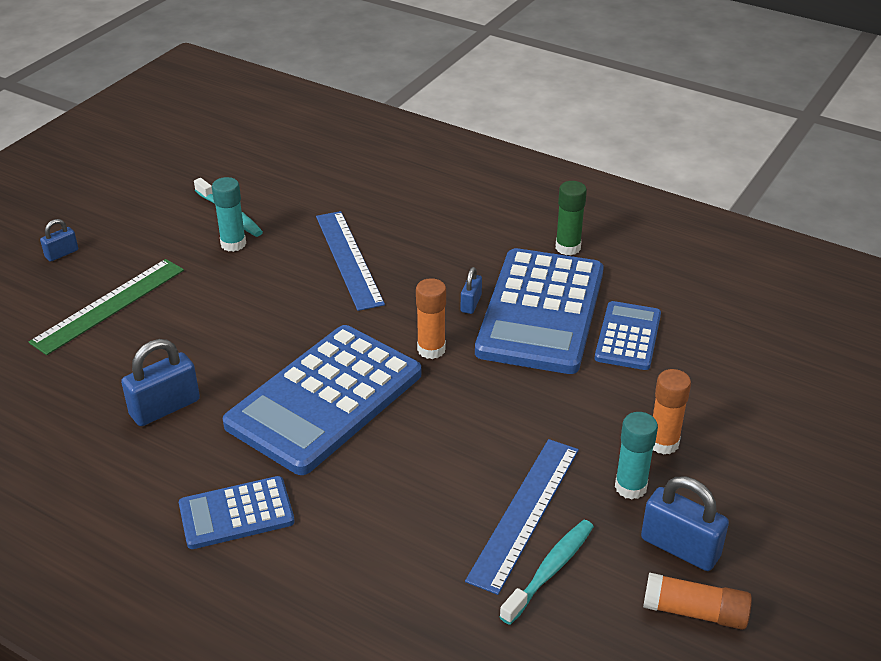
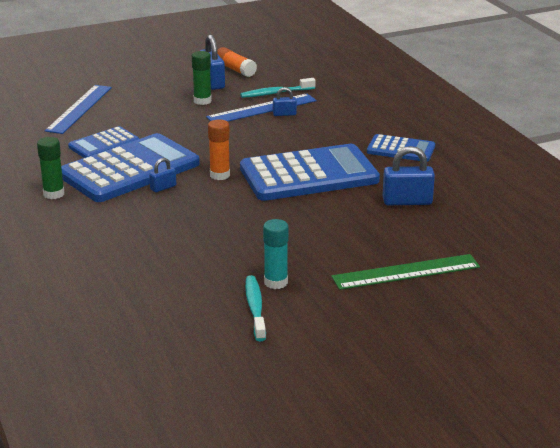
camera: 145 degrees left, 10 degrees down
(62, 254) = (421, 327): blue padlock -> blue padlock (284, 114)
(349, 259) = (204, 240): blue ruler -> blue ruler (79, 109)
(630, 487) = (202, 101): turquoise glue stick -> green glue stick
(663, 443) = (162, 107): orange glue stick -> none

